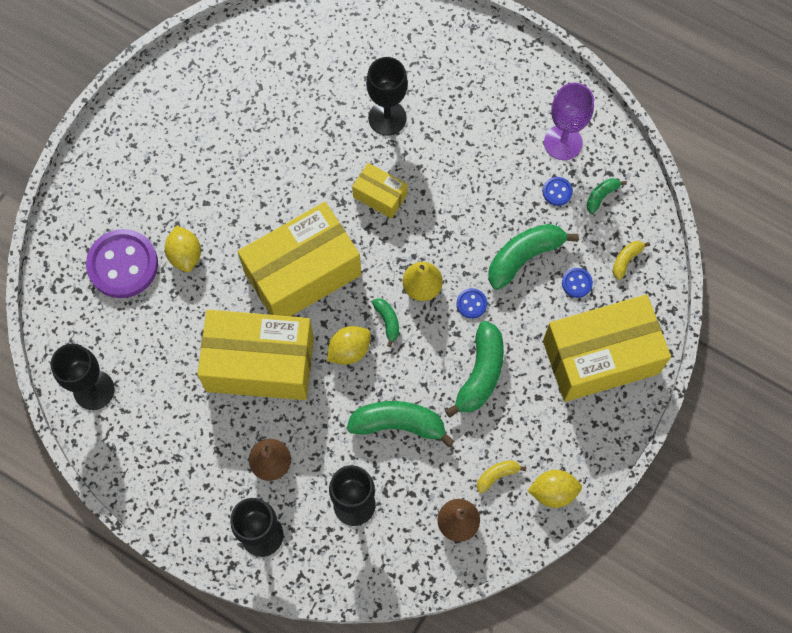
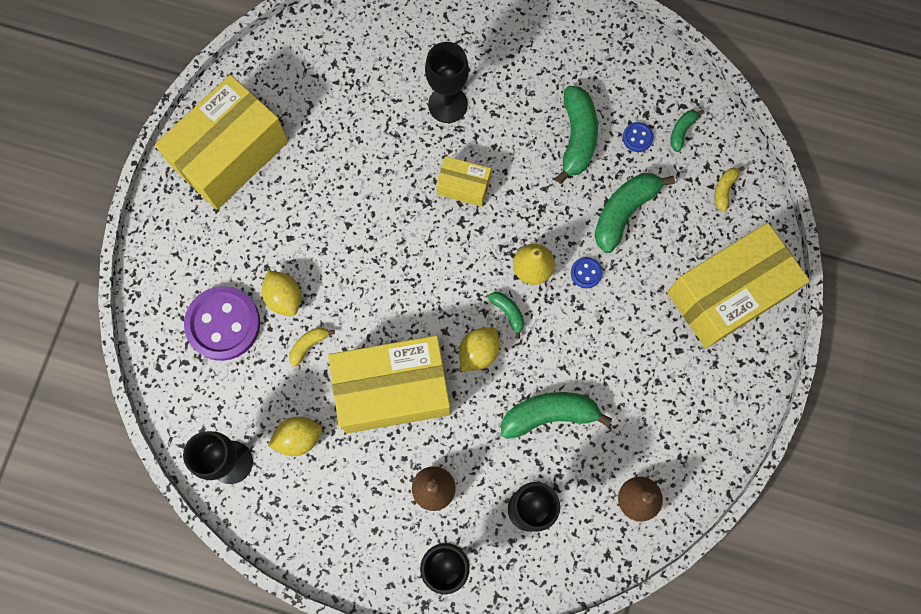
camera: 15 degrees left, 5 degrees up
(302, 273) = (409, 285): yellow box -> yellow box (230, 154)
(480, 373) = (615, 342): green banana -> green banana (577, 137)
(497, 475) = (661, 441): yellow banana -> yellow banana (308, 345)
(553, 492) = (720, 442): yellow lemon -> yellow lemon (298, 438)
(563, 142) = (628, 86): purple goblet -> none
(576, 283) = (683, 225): blue button -> none

